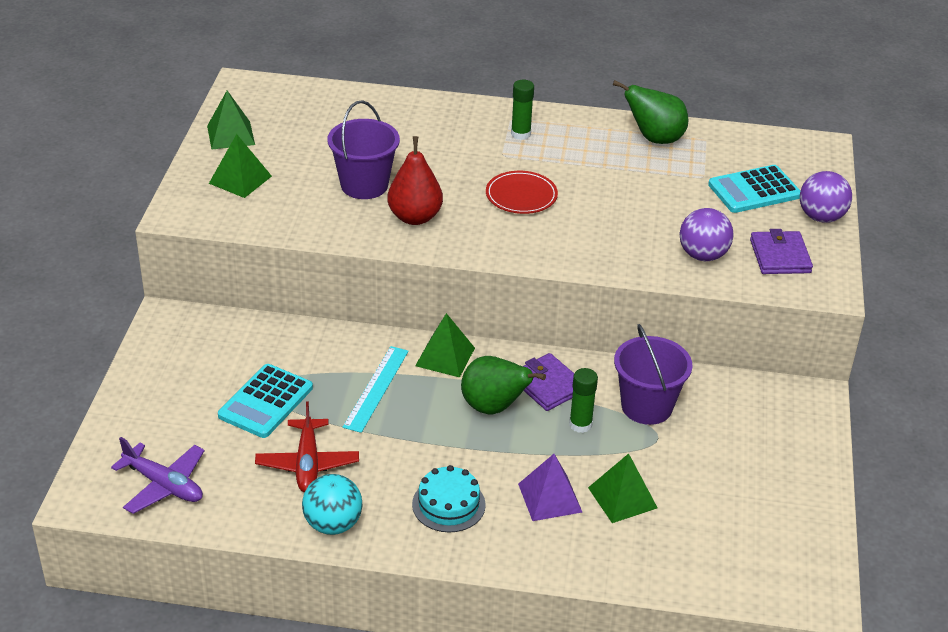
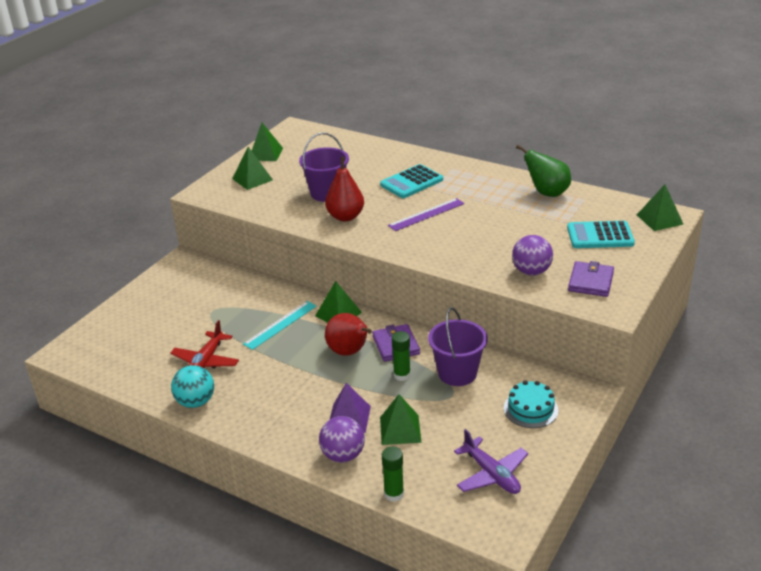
camera: 25 degrees right, 5 degrees down
(164, 485) = (112, 355): purple plane -> purple plane (491, 474)
(265, 402) = (206, 319): turquoise calculator -> turquoise calculator (411, 182)
(448, 504) = (278, 407): turquoise cake -> turquoise cake (530, 409)
(494, 407) = (349, 352): green pear -> red pear
(520, 134) = (453, 177): green glue stick -> green glue stick (394, 494)
(521, 195) = (426, 214): red plate -> purple ruler
(809, 155) = (659, 219): none -> green pyramid
(821, 217) = (641, 261): purple ball -> purple ball (343, 455)

